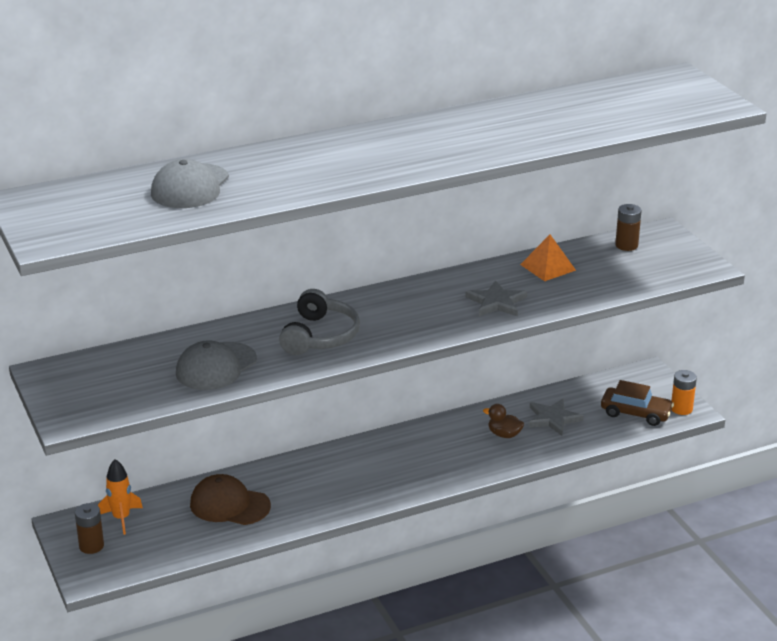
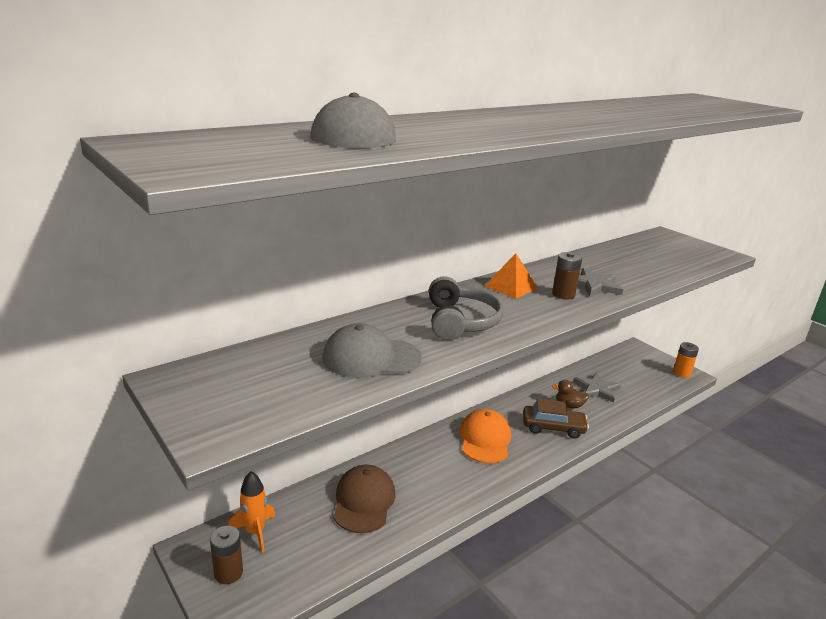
camera: 15 degrees left, 5 degrees down
(216, 366) = (371, 358): grey cap -> grey cap turned 60 degrees clockwise
(229, 505) = (364, 501): brown cap -> brown cap turned 90 degrees clockwise
(383, 461) = (485, 439): none -> orange cap
(548, 267) = (608, 259): orange pyramid -> orange pyramid (511, 287)
(626, 245) = (651, 243): brown battery -> brown battery (563, 294)
(636, 413) = (653, 379): brown car -> brown car (553, 427)

